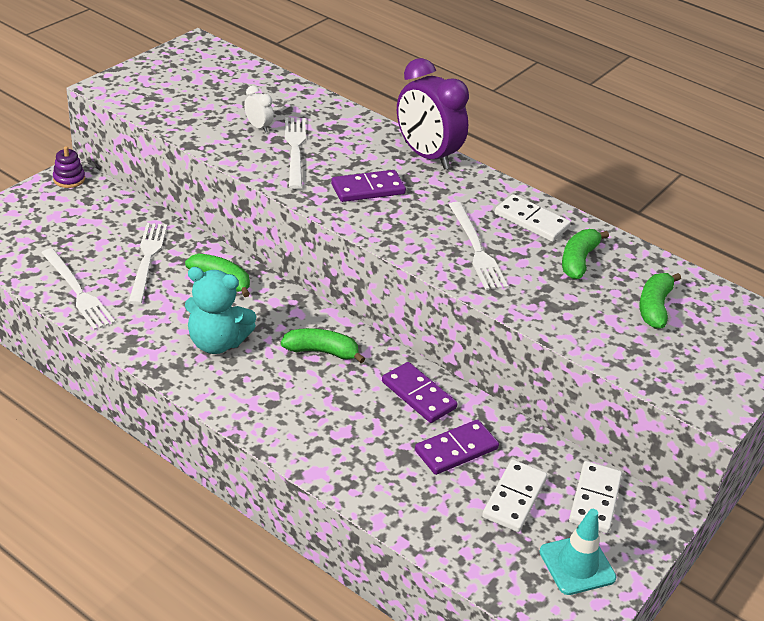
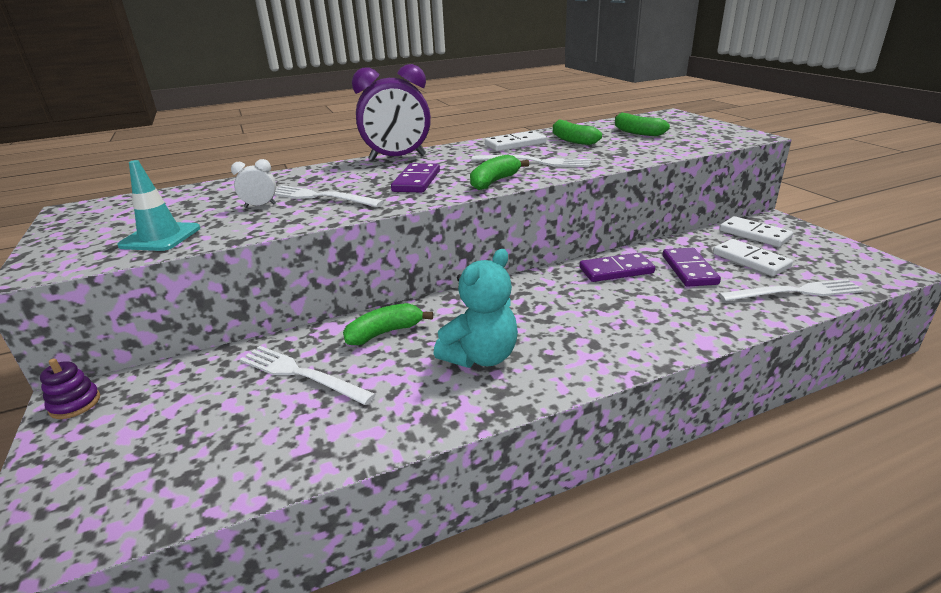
camera: 55 degrees left, 10 degrees down
(77, 291) = (300, 447): white fork -> white fork (794, 292)
(321, 351) = (534, 301): green banana -> green banana (494, 182)
(577, 565) = (825, 254): turquoise traffic cone -> turquoise traffic cone (160, 237)

